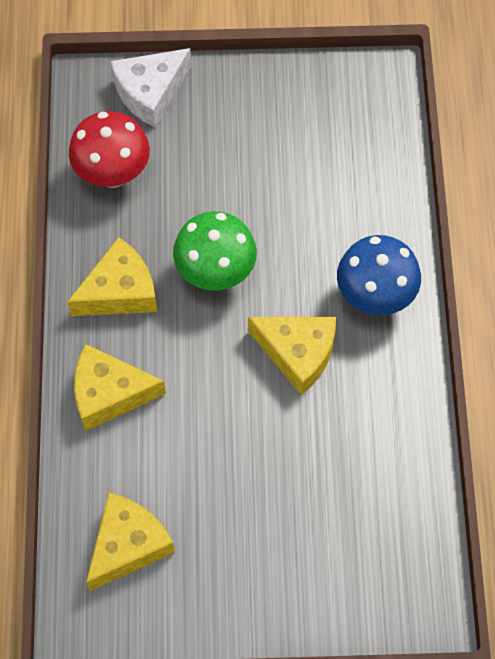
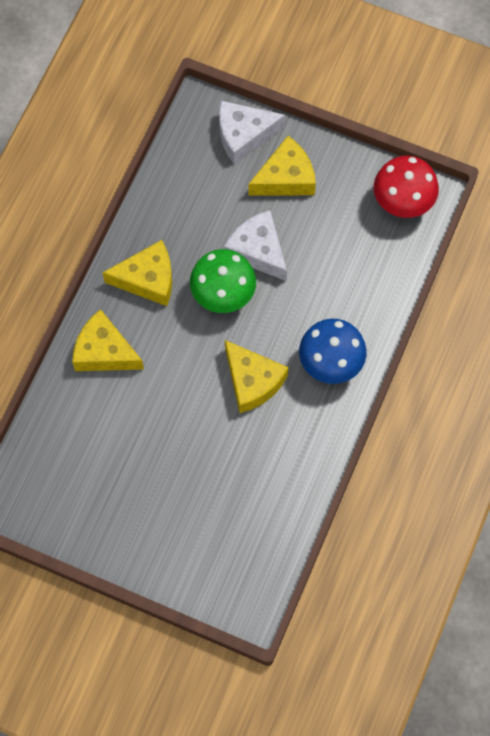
camera: 25 degrees right, 5 degrees up
(113, 174) = (185, 187): red mushroom -> red mushroom (402, 203)
(128, 545) = (65, 465): yellow cheese -> yellow cheese (286, 178)
(230, 208) = (258, 250): none -> white cheese

